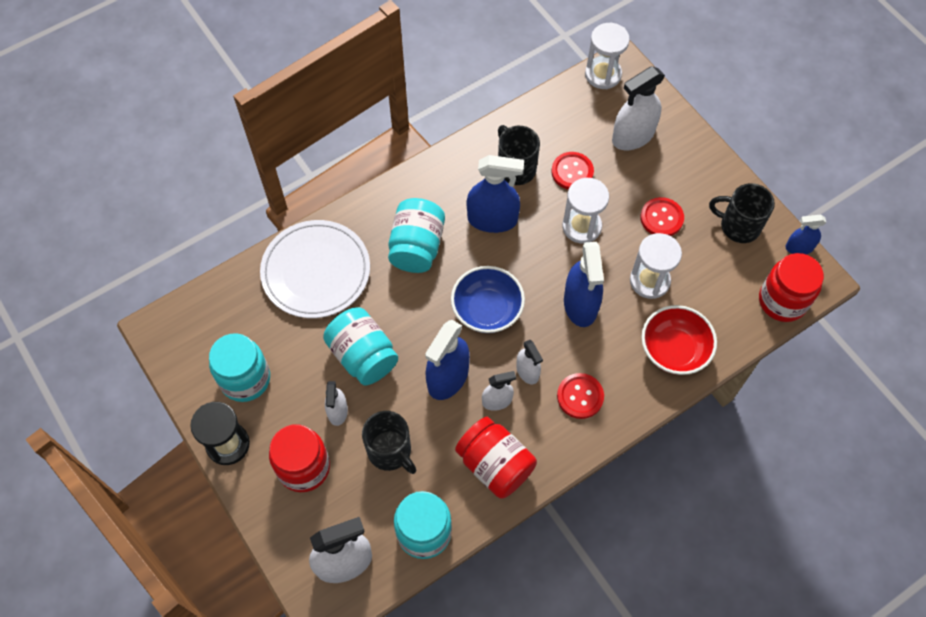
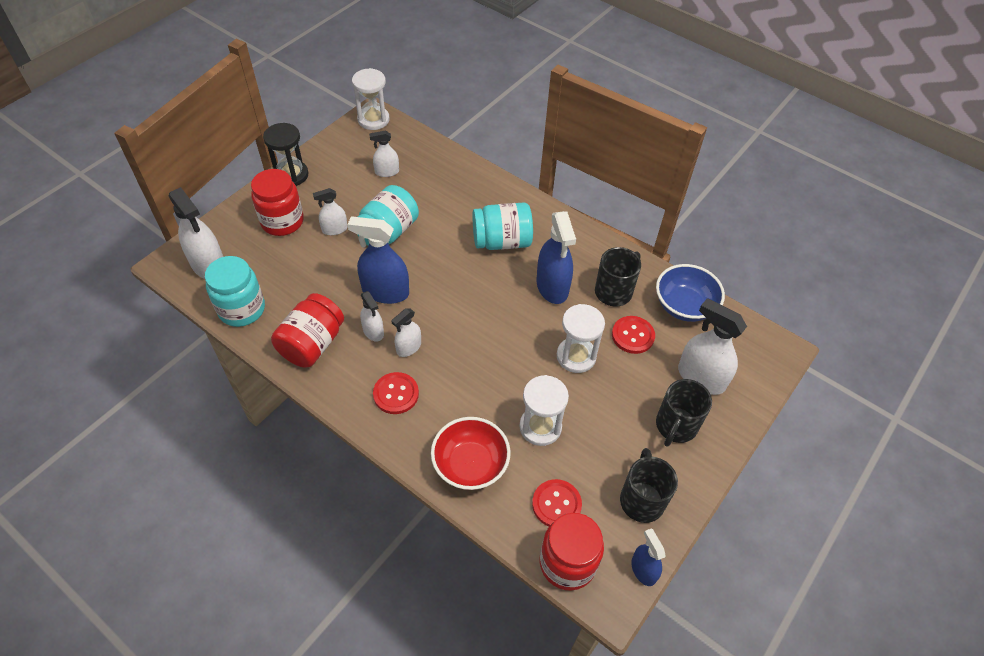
camera: 70 degrees right, 10 degrees down
(245, 379) = (347, 170): turquoise jar -> none
(266, 335) = (387, 172): none -> white spray bottle
(316, 271) = (453, 185): white plate -> none
(390, 451) = (308, 270): black mug -> black mug (675, 426)
(487, 310) = (459, 304): blue bowl -> blue bowl (684, 306)
(580, 304) = (491, 374): blue spray bottle -> none
(603, 74) = (759, 337): white hourglass -> white hourglass (373, 120)
(661, 218) = (617, 423): red button -> red button (556, 504)

